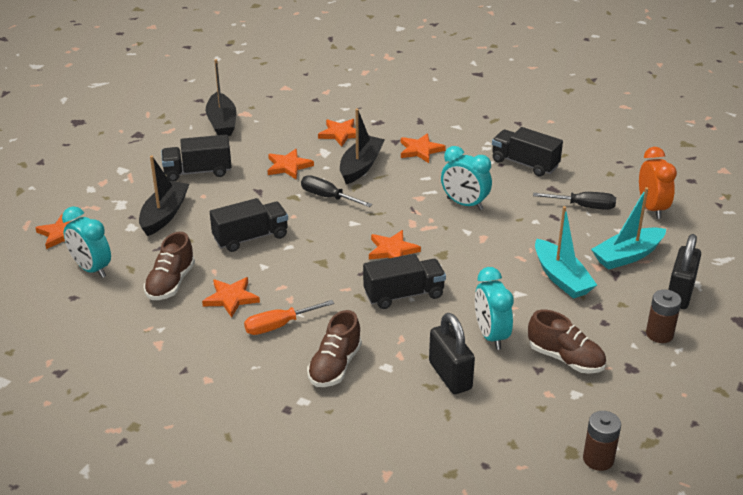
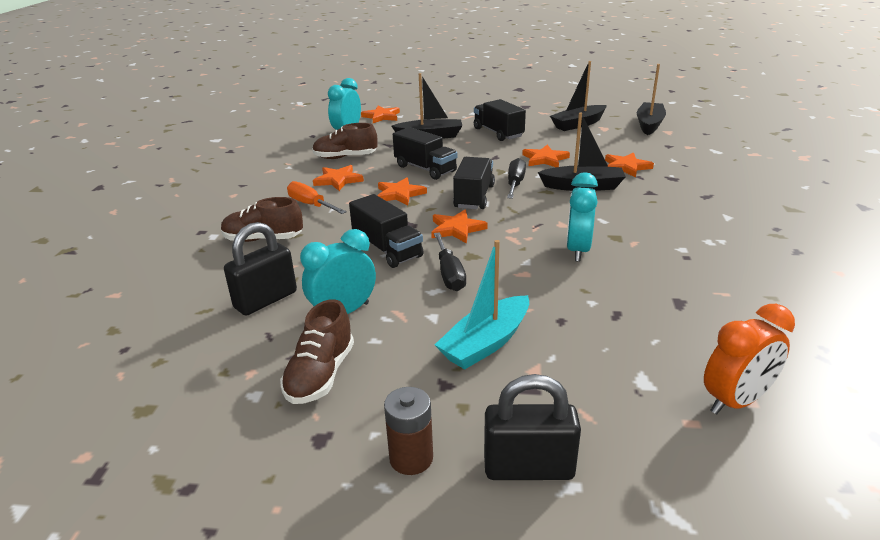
camera: 70 degrees right, 5 degrees down
(260, 89) = (649, 124): none -> black boat
(420, 150) = (650, 207): orange star -> orange star (399, 194)
(525, 164) = (709, 272): black truck -> black truck (474, 197)
(583, 206) = (666, 334): black screwdriver -> black screwdriver (449, 274)
(598, 459) = (129, 436): brown battery -> none
(627, 256) = (583, 394): turquoise boat -> none

